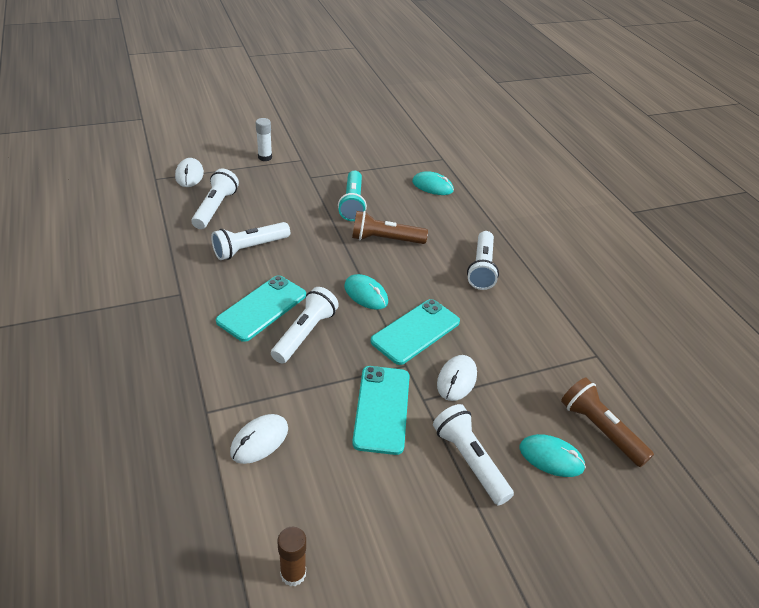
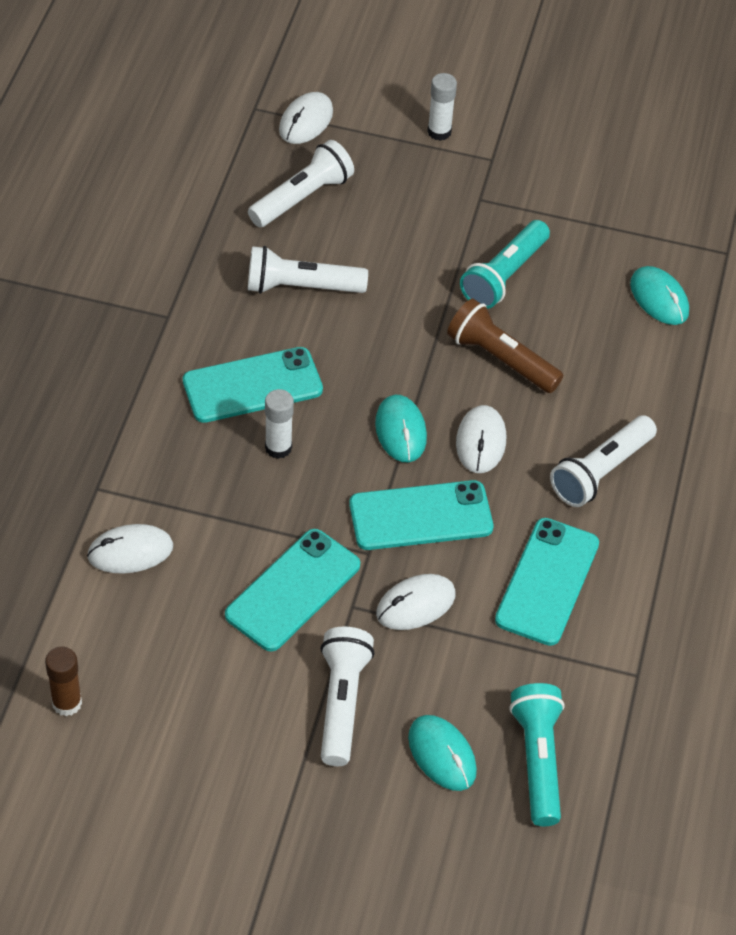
camera: 35 degrees right, 10 degrees up
(305, 333) = (278, 447): white flashlight -> white glue stick
(411, 281) = (481, 441): none -> white mouse
(510, 332) = (547, 582): none -> turquoise phone
(600, 429) = (537, 760): brown flashlight -> turquoise flashlight

